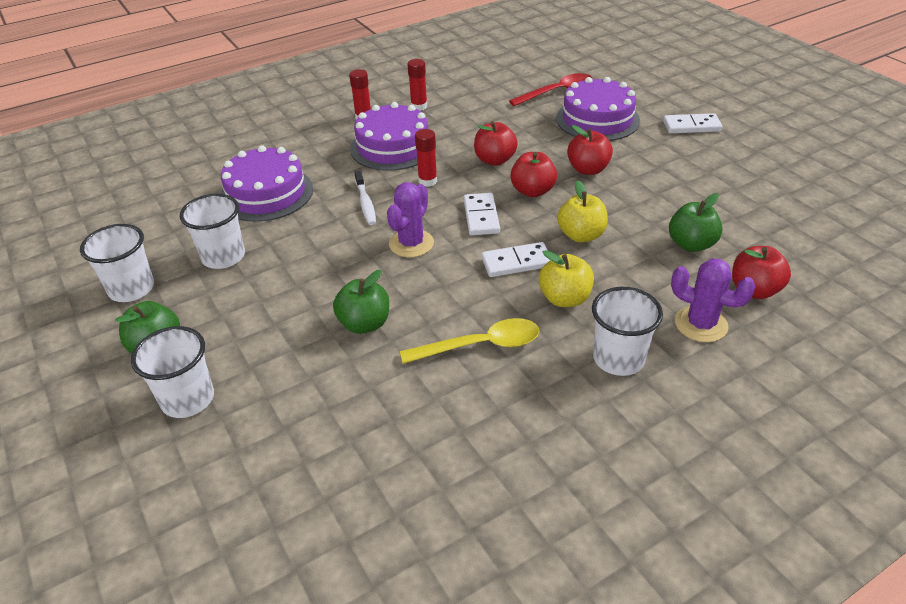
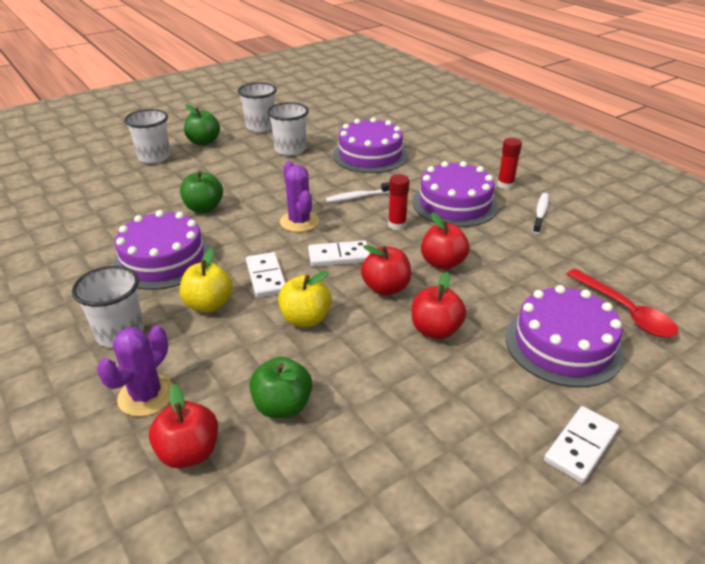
camera: 85 degrees right, 5 degrees down
(411, 243) = (299, 222): purple cactus -> purple cactus turned 45 degrees clockwise
(419, 106) = (540, 213): red glue stick -> white toothbrush
(481, 345) = (163, 259): yellow spoon -> purple cake
(691, 126) = (581, 446): white domino -> white domino turned 45 degrees clockwise

